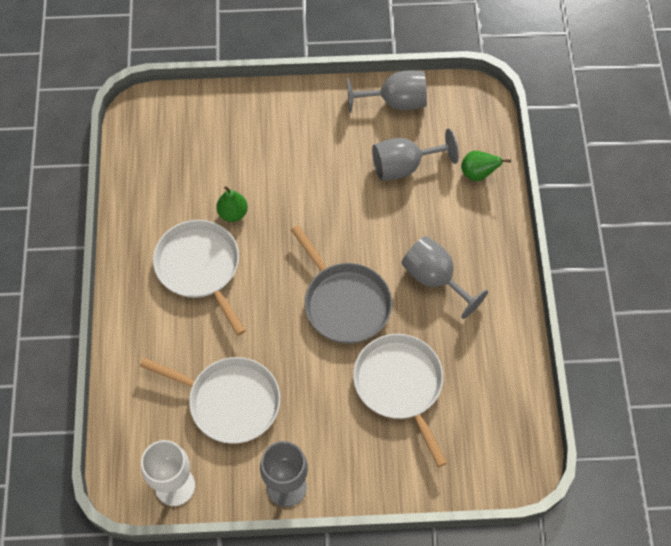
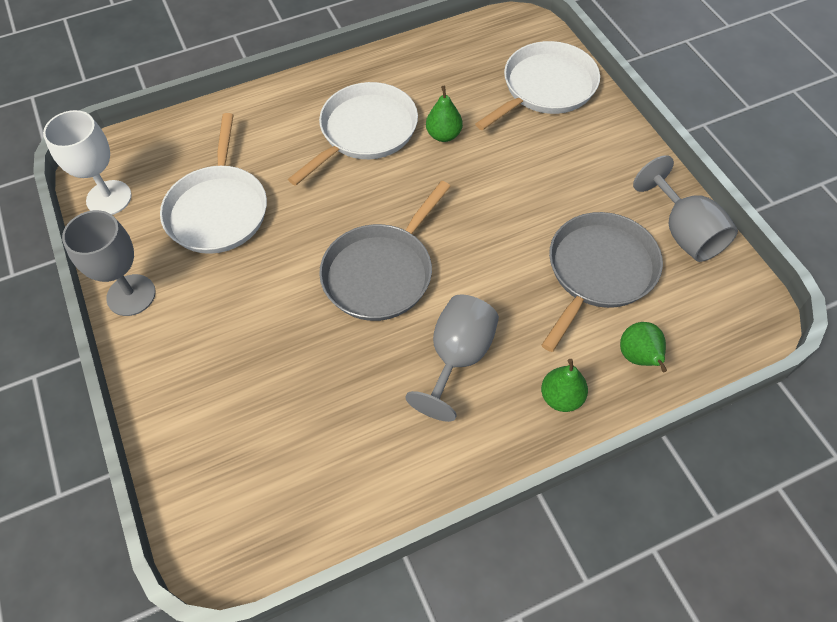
camera: 70 degrees right, 5 degrees down
(400, 385) = (294, 367): white pan -> white pan (545, 88)
(404, 166) = (599, 271): grey goblet -> grey pan
(488, 230) = (561, 397): none -> green pear

